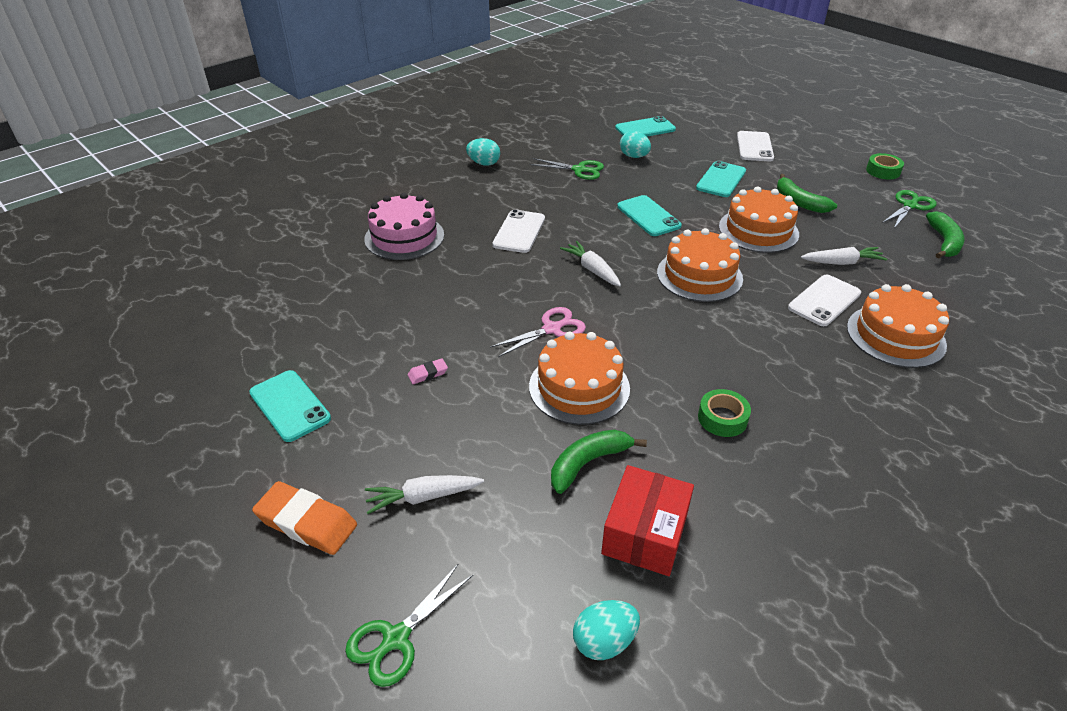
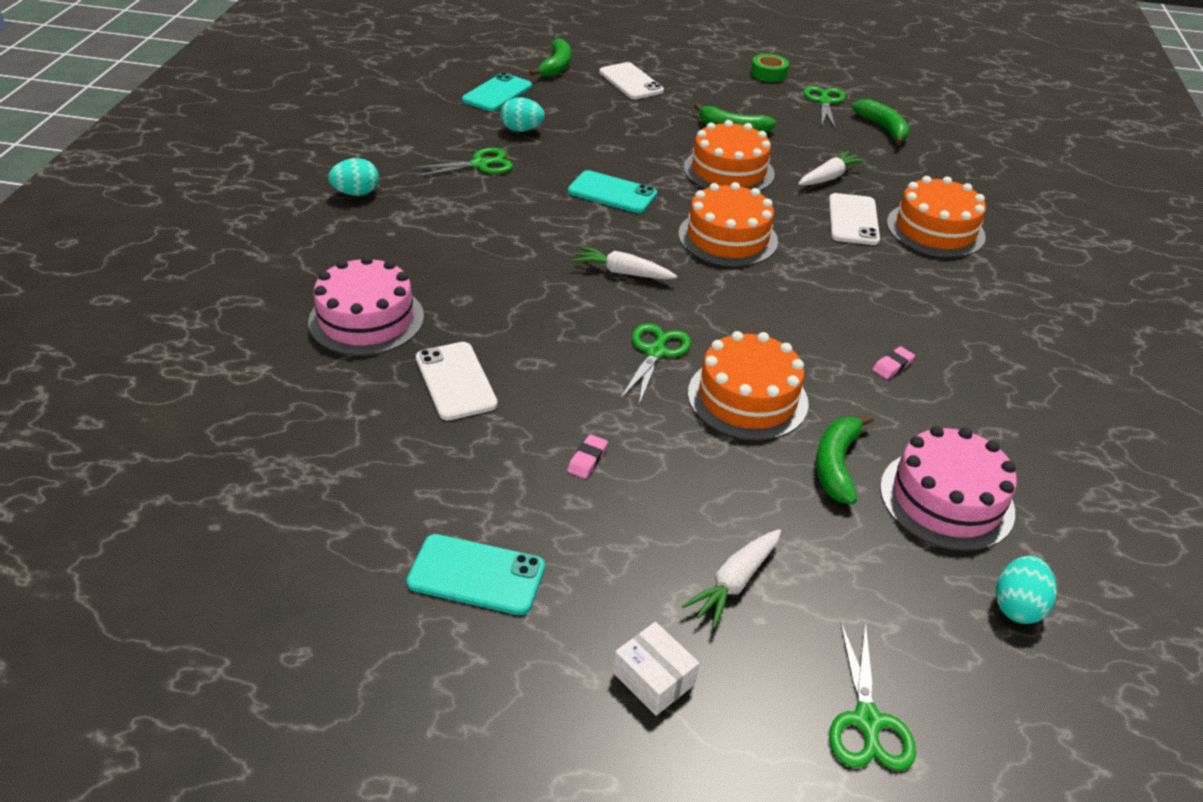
camera: 40 degrees left, 0 degrees up
(307, 522) = (654, 678): orange eraser -> white box
(519, 232) = (497, 260): white phone -> white phone (456, 381)
(552, 329) = (655, 352): pink scissors -> green scissors
(645, 533) = (946, 499): red box -> pink cake
(709, 122) = (556, 66): none -> green banana
(721, 180) = (638, 128): turquoise phone -> none
(722, 418) = (892, 366): green tape -> pink eraser

